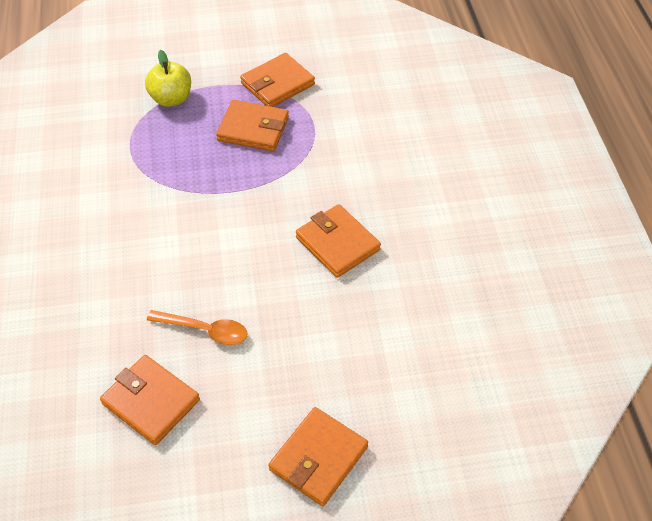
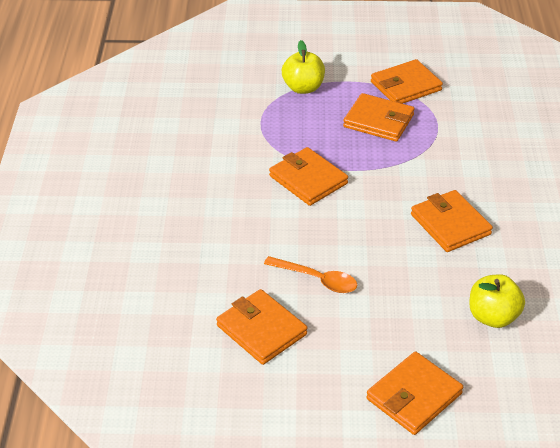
camera: 10 degrees right, 10 degrees down
(185, 209) = (308, 180): none -> orange wallet
(391, 349) = (493, 317): none -> yellow apple

